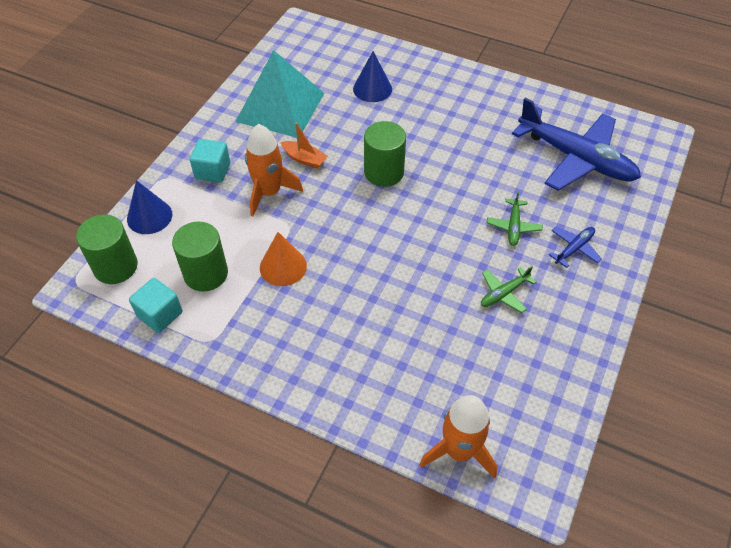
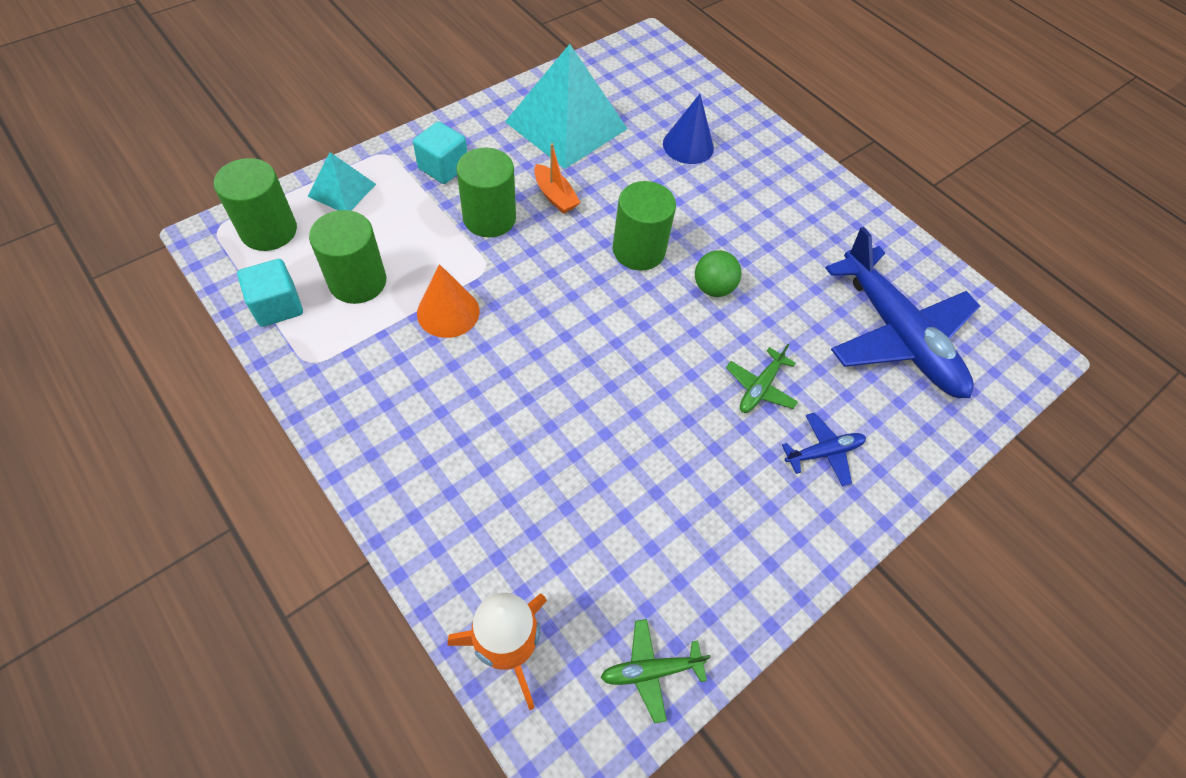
camera: 20 degrees right, 5 degrees up
(149, 216) = (342, 190): blue cone -> turquoise pyramid
(269, 192) = (489, 218): orange rocket -> green cylinder
(446, 176) = (713, 288): none -> green ball
(504, 293) = (694, 468): green plane -> green plane (651, 670)

